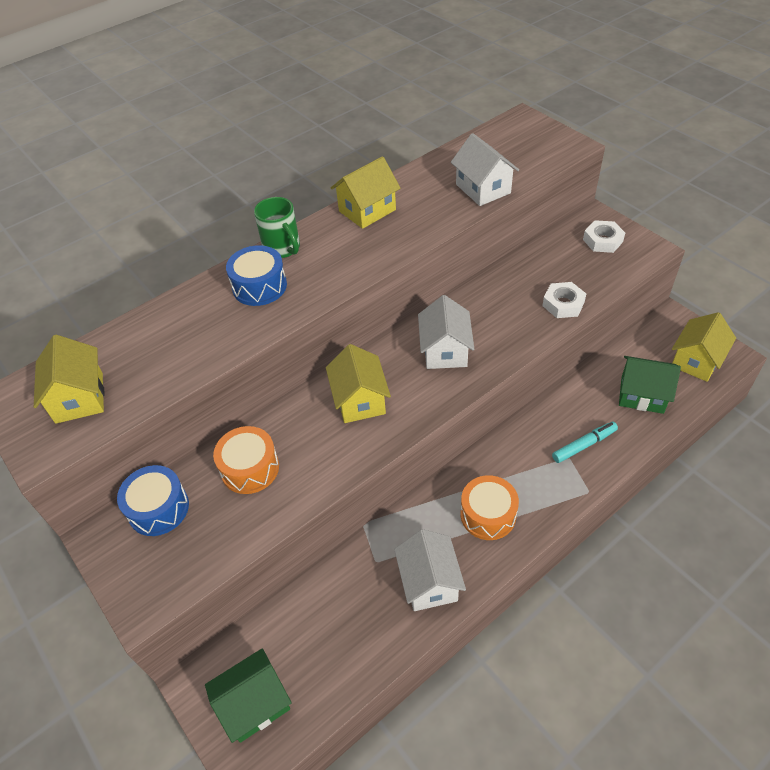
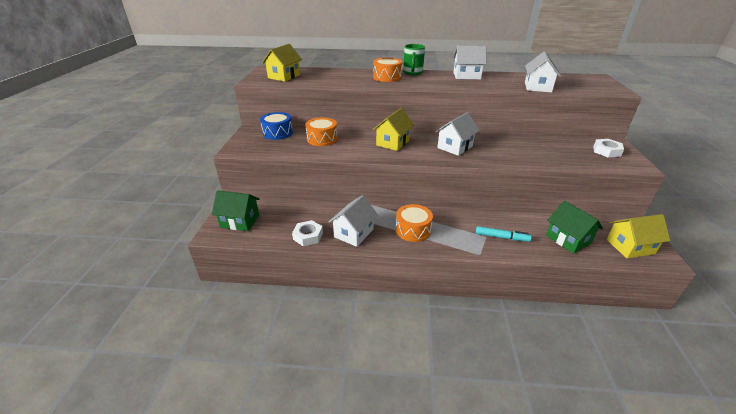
camera: 40 degrees right, 15 degrees down
(259, 286) = (387, 77): blue drum -> orange drum
(367, 210) = (466, 76): yellow house -> white house
(563, 304) = (545, 160): white nut -> white nut (308, 236)

